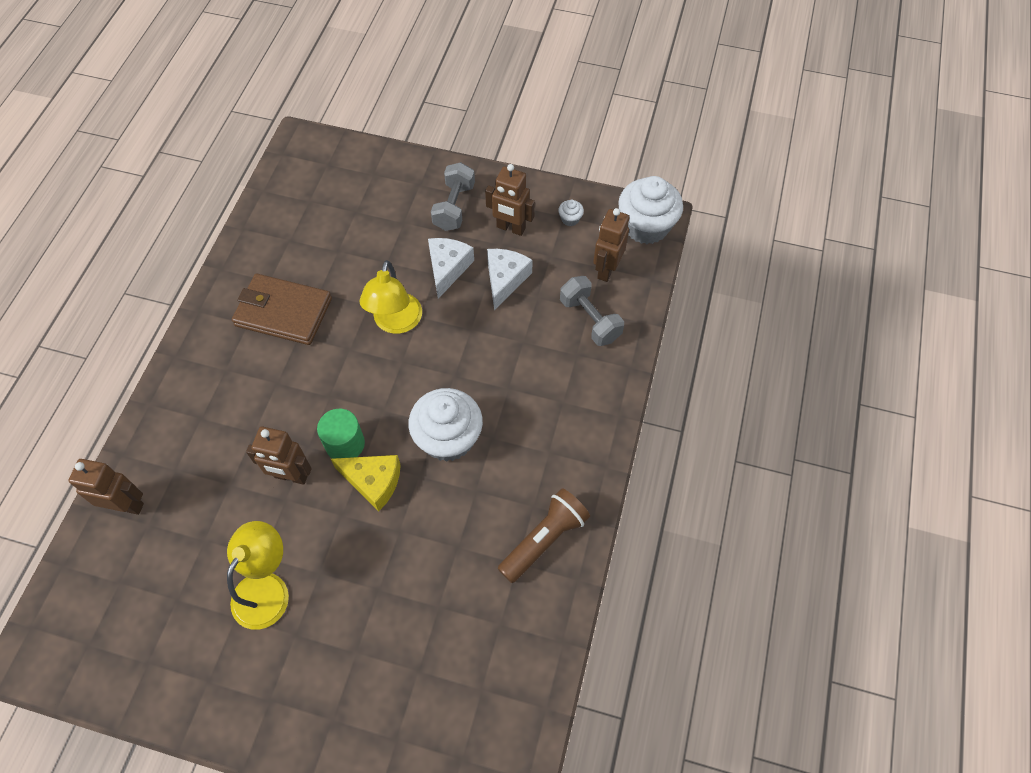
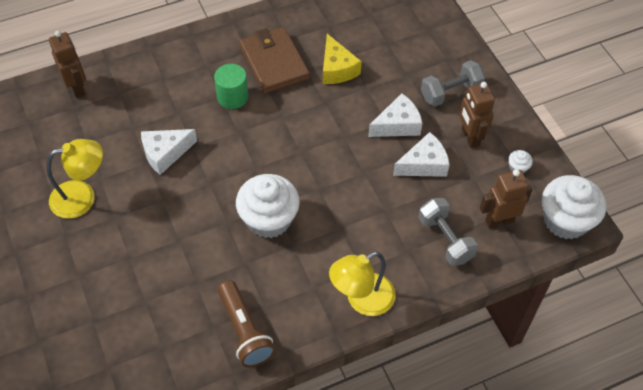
camera: 50 degrees right, 5 degrees down
(291, 476) = (165, 153): brown robot -> white cheese
(345, 444) = (212, 165): green cylinder -> green cylinder (232, 97)
(373, 482) = (200, 200): yellow cheese -> yellow cheese (337, 69)
(396, 323) = (326, 127): yellow lamp -> yellow lamp (362, 300)
(544, 539) = (245, 331): brown flashlight -> brown flashlight turned 60 degrees clockwise
(590, 320) = (445, 239): grey dumbbell -> grey dumbbell turned 45 degrees counterclockwise

